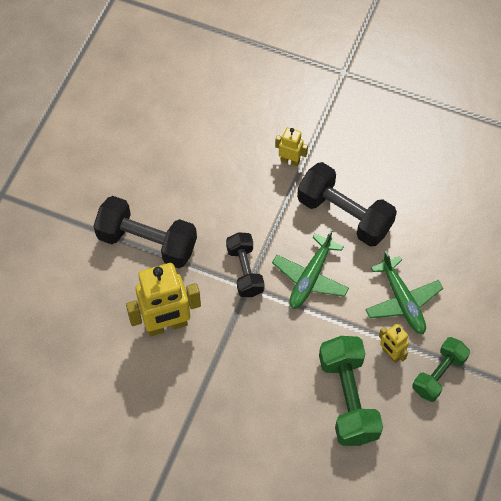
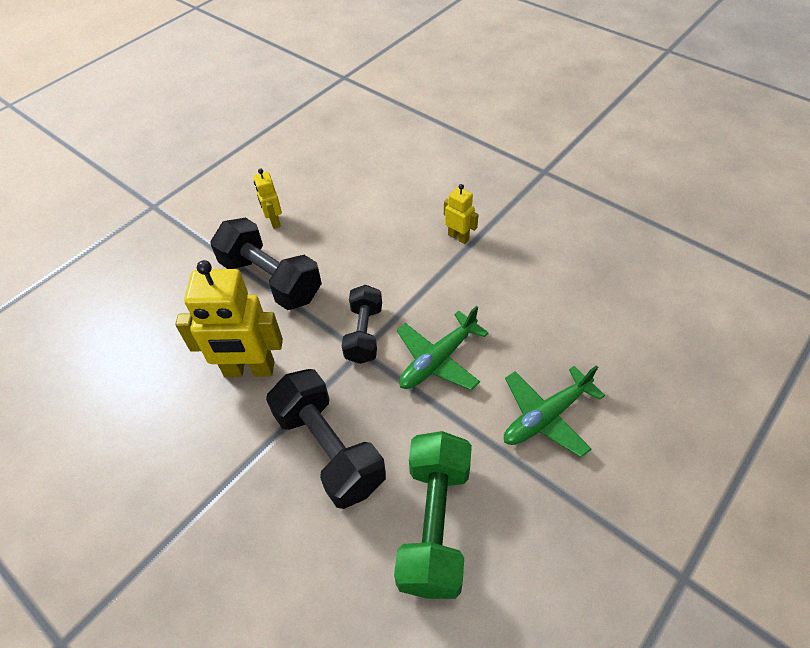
camera: 20 degrees right, 10 degrees down
(344, 214) = (502, 302): black dumbbell -> black dumbbell (329, 449)
(391, 353) = (511, 479): yellow robot -> yellow robot (274, 221)
(402, 301) = (546, 416): green plane -> green plane turned 60 degrees clockwise
(439, 374) = (571, 527): green dumbbell -> none

